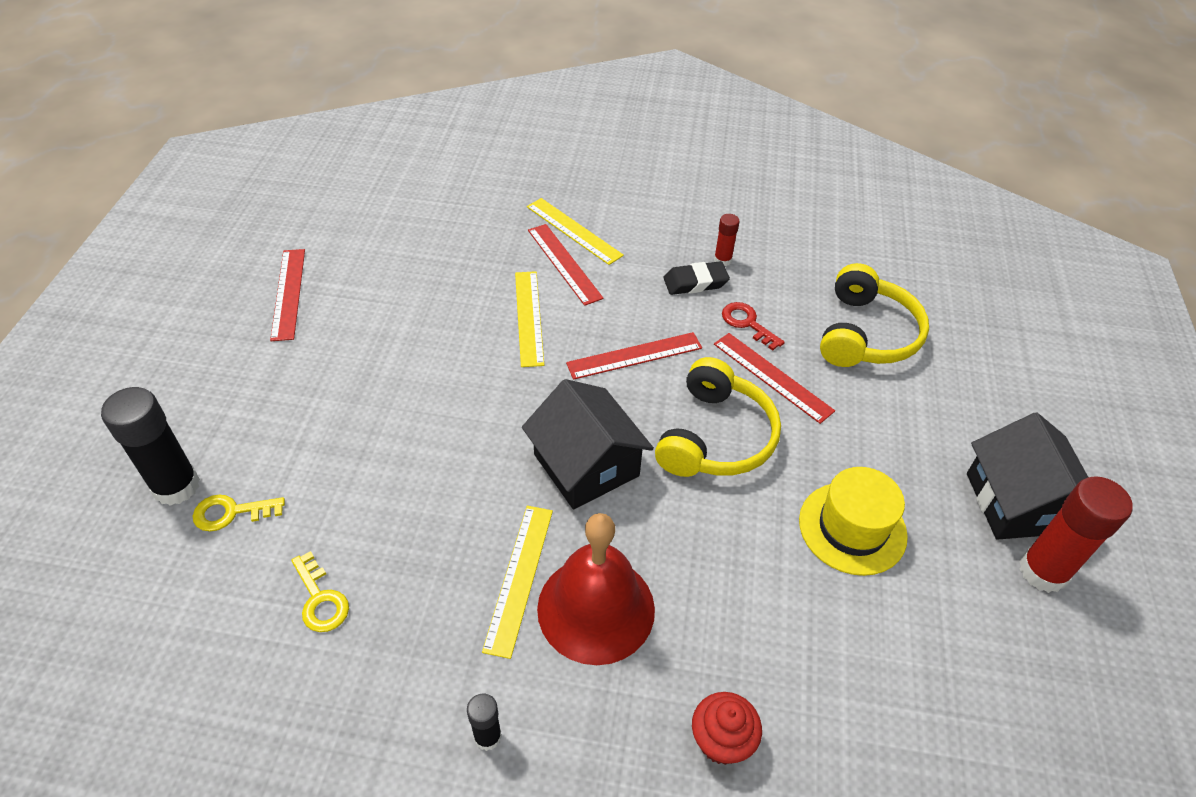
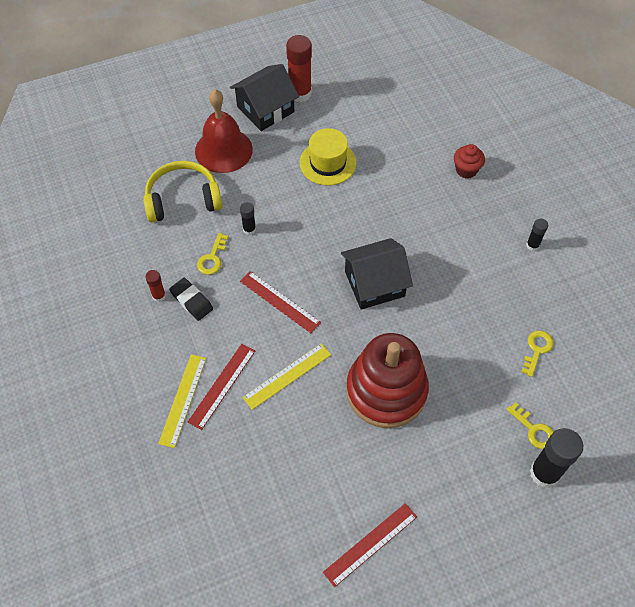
camera: 120 degrees left, 10 degrees up
(428, 393) = (386, 391): none -> red stacking toy
(519, 578) = (458, 276): yellow ruler -> none
(586, 465) = (374, 284): black house -> black house turned 45 degrees clockwise
(596, 608) = (448, 238): red bell -> red bell (223, 150)
(715, 437) = (312, 237): yellow headphones -> none
(747, 323) = (212, 258): red key -> yellow key
(772, 377) = (249, 229): red ruler -> black glue stick

